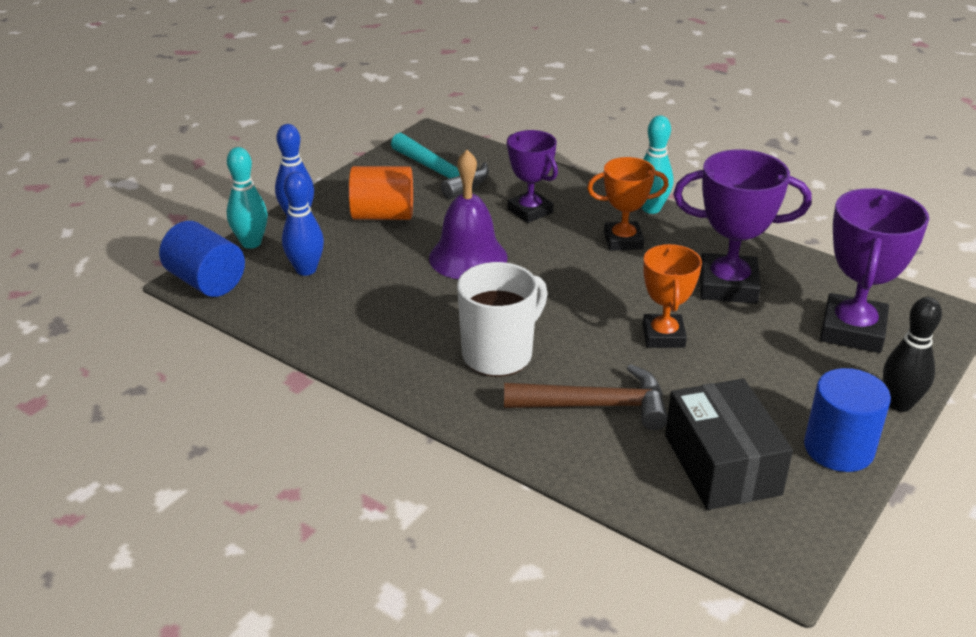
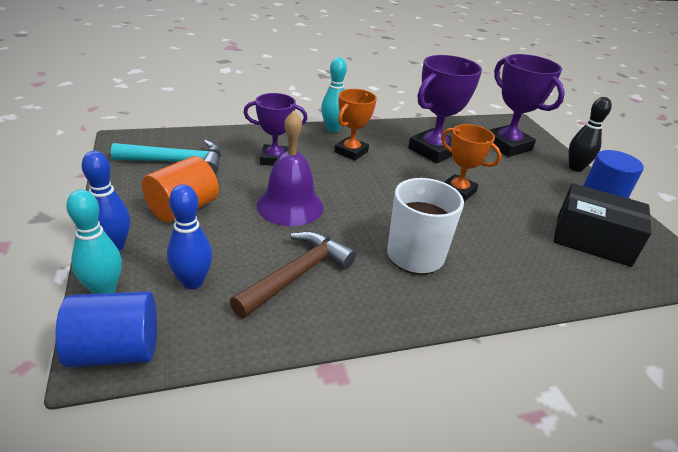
camera: 55 degrees left, 0 degrees up
(595, 405) = (504, 249): brown hammer -> brown hammer (297, 275)

